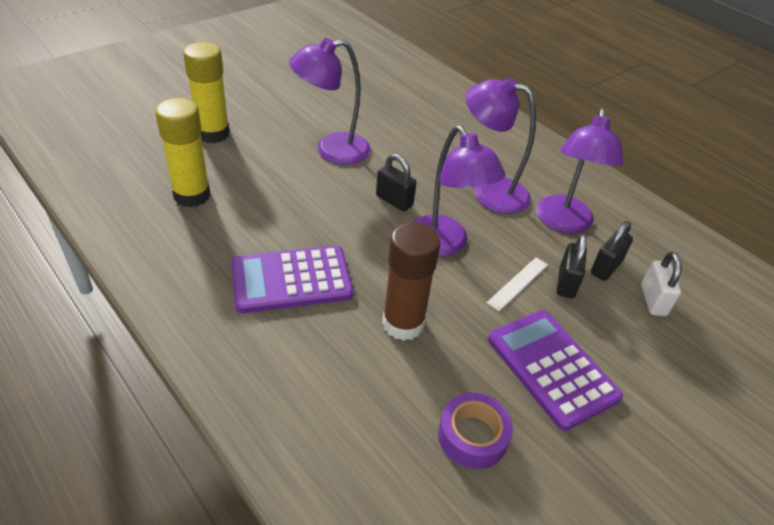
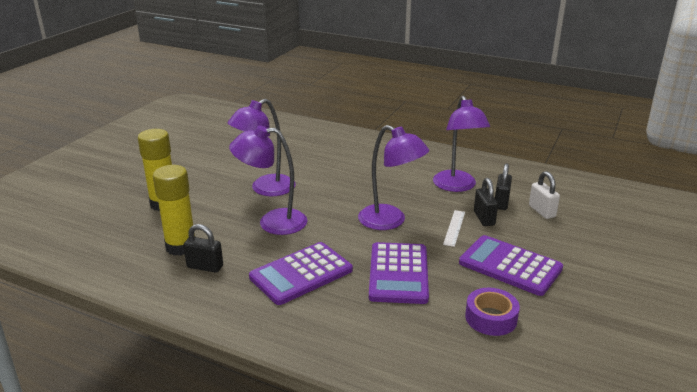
camera: 20 degrees left, 15 degrees down
(394, 201) = (335, 206): black padlock -> black padlock (205, 267)
(403, 323) = (398, 273): brown glue stick -> purple calculator
(490, 192) = (396, 183): purple lamp -> purple lamp (272, 222)

